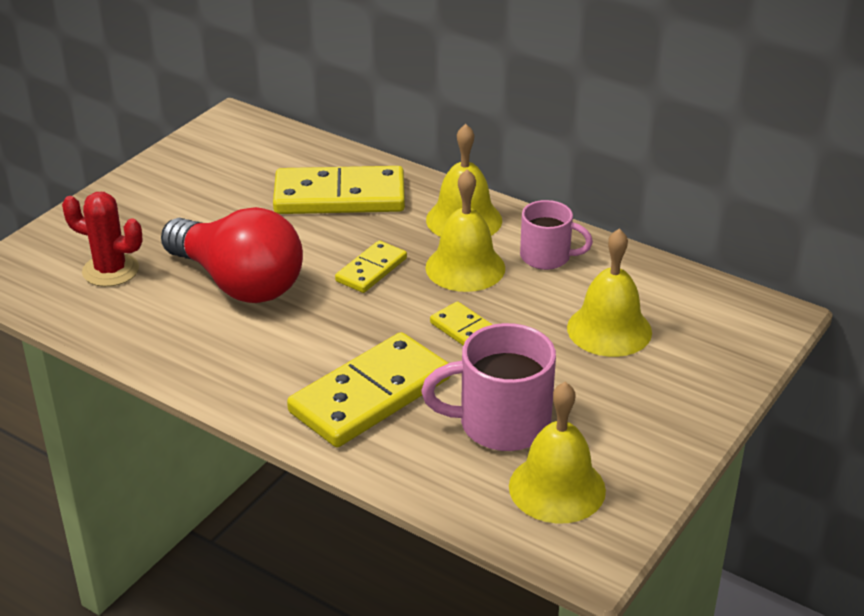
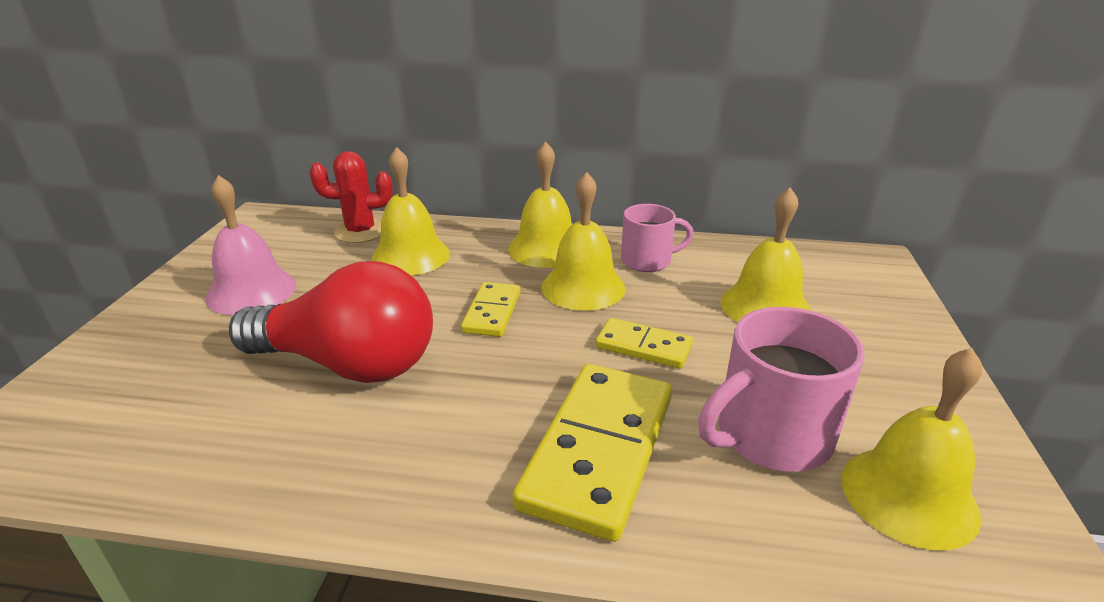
camera: 25 degrees left, 5 degrees down
(110, 270) = (168, 394): red cactus -> red cactus (360, 232)
(196, 199) = (251, 291): none -> pink bell
(339, 196) = (410, 256): yellow domino -> yellow bell

